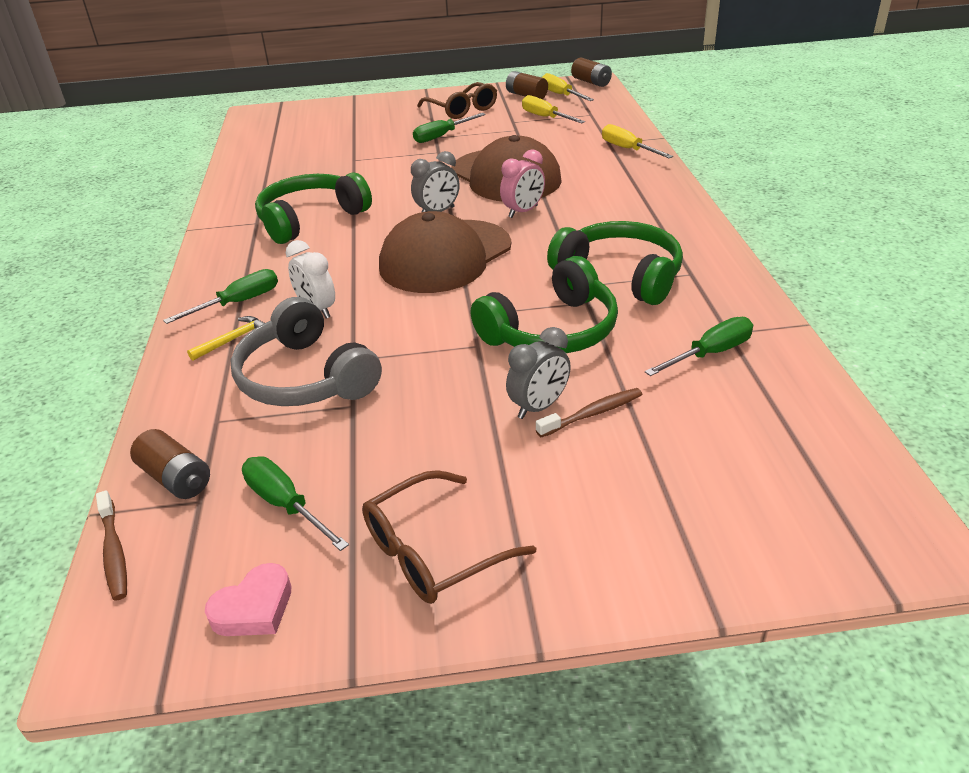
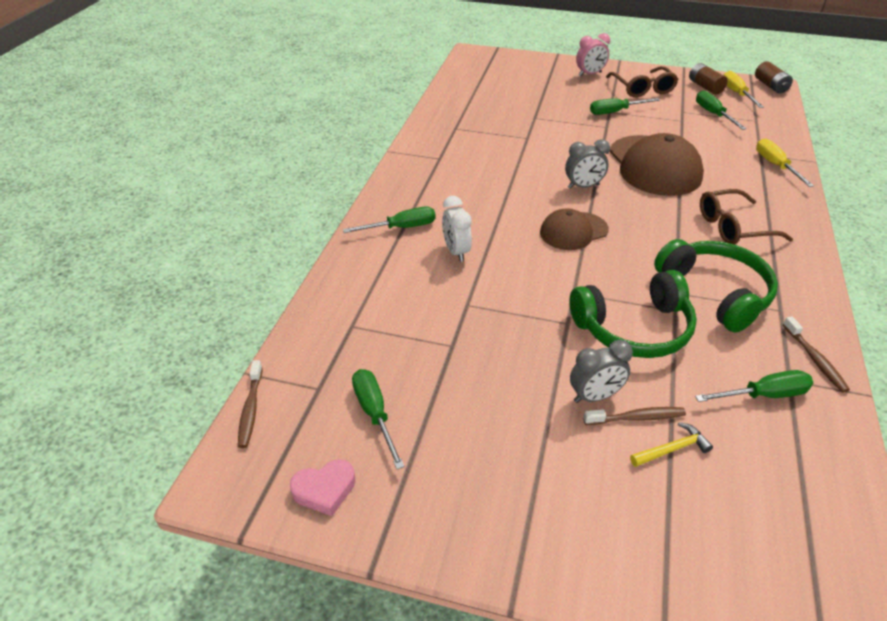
camera: 20 degrees right, 5 degrees up
(176, 478) = (309, 364): brown battery -> none
(233, 340) = (386, 259): yellow hammer -> yellow hammer (672, 449)
(305, 377) = (426, 309): grey headphones -> none
(310, 219) = (481, 166): green headphones -> none
(432, 551) = (464, 493): brown glasses -> brown glasses (733, 227)
(445, 256) = (573, 231): brown cap -> brown cap, size x0.58
(523, 212) = (655, 205): pink clock -> pink clock (590, 74)
(545, 117) = (713, 114): yellow screwdriver -> green screwdriver
(743, 308) = (815, 359): none -> brown toothbrush

